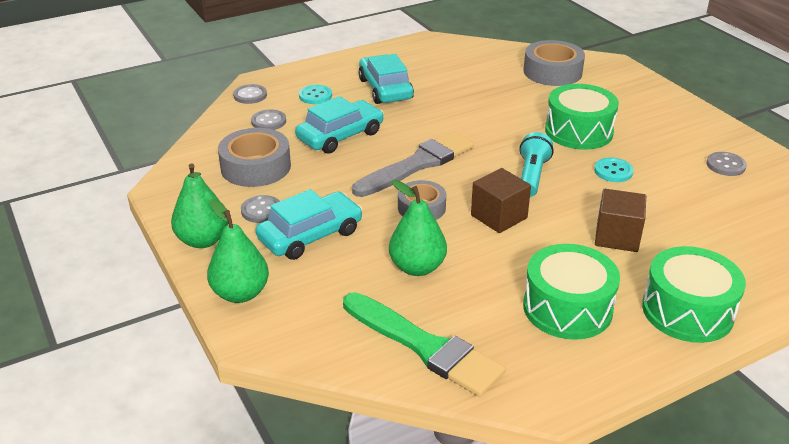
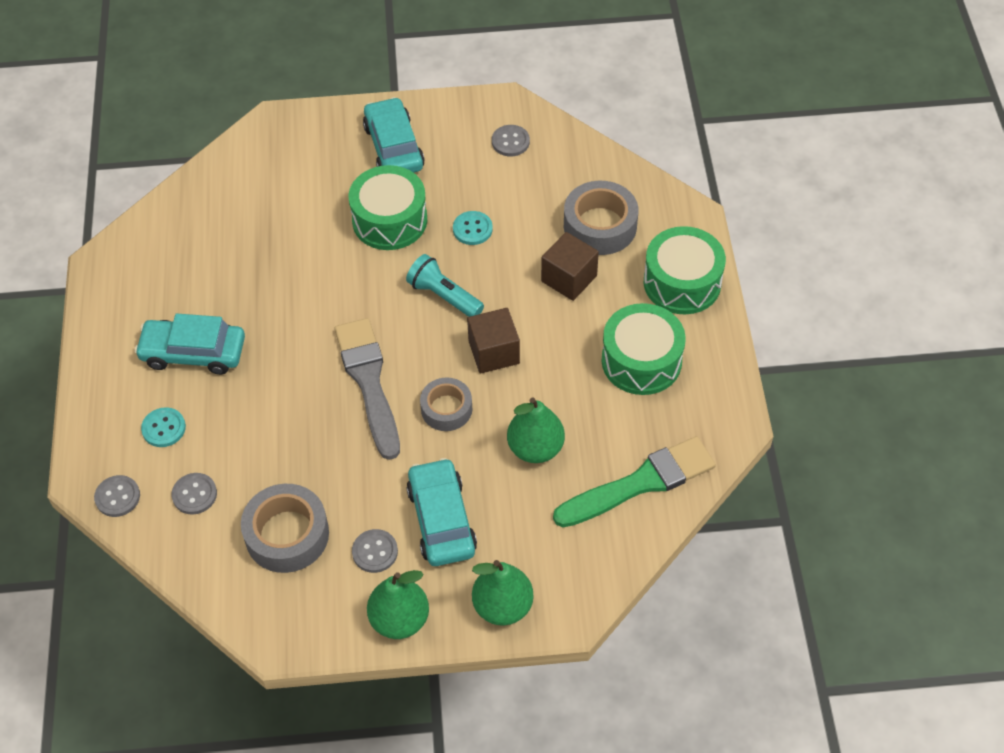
camera: 65 degrees left, 20 degrees up
(340, 136) = (271, 433): turquoise car -> turquoise car (394, 147)
(552, 72) = (258, 182): grey tape -> grey tape (600, 226)

